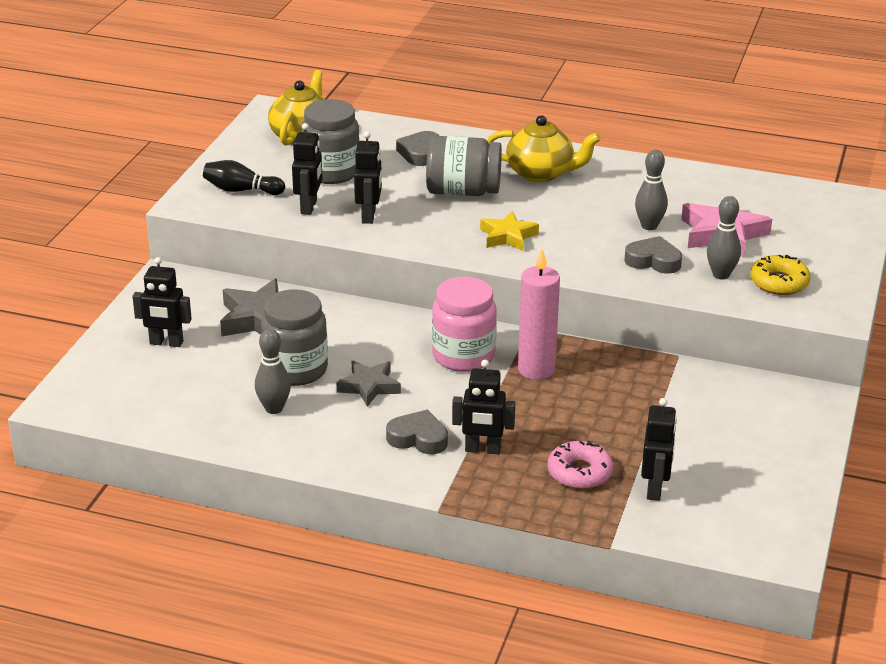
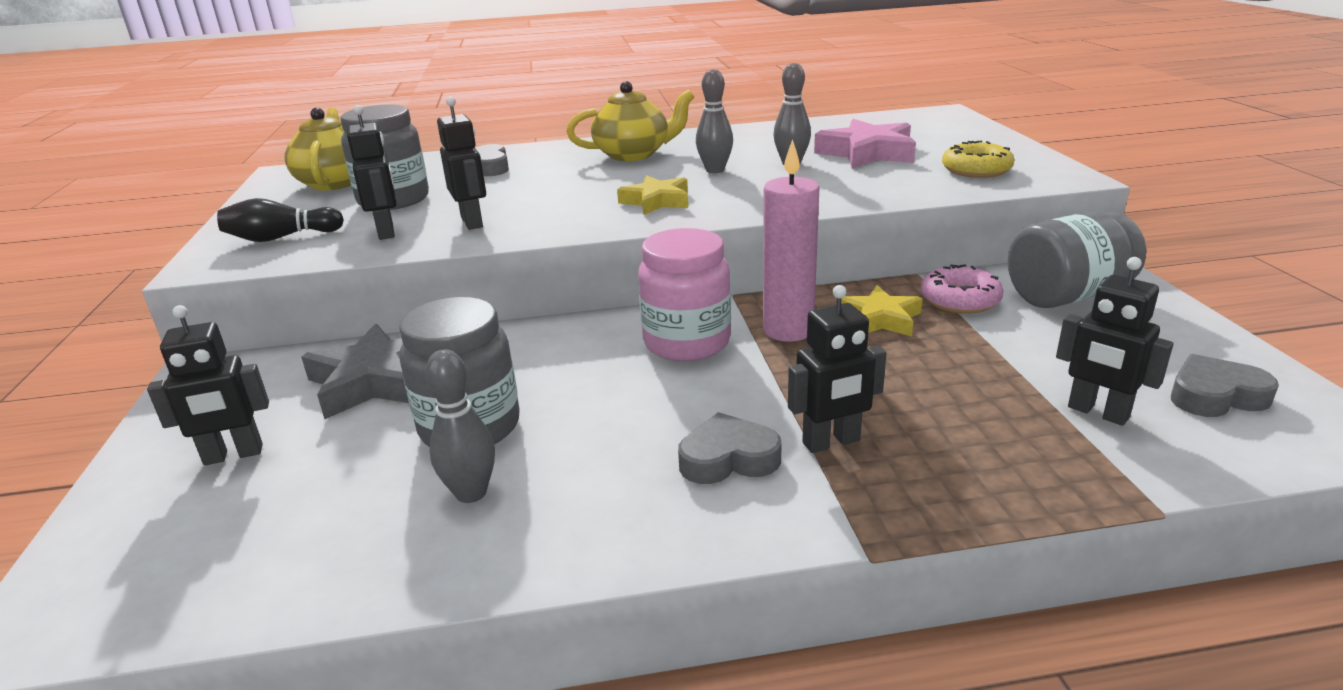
camera: 25 degrees left, 5 degrees down
(369, 387) = (596, 415): grey star -> none
(463, 191) = (565, 182): grey jar -> grey jar (1067, 296)
(579, 473) = (986, 426): pink donut -> pink donut (960, 300)
(606, 382) = (880, 319): none -> yellow star
(653, 261) = (834, 184): grey heart -> grey heart (1215, 396)
(655, 489) = (1097, 413): black robot -> black robot turned 150 degrees clockwise
(721, 275) = (915, 177): grey bowling pin -> grey bowling pin (715, 170)

